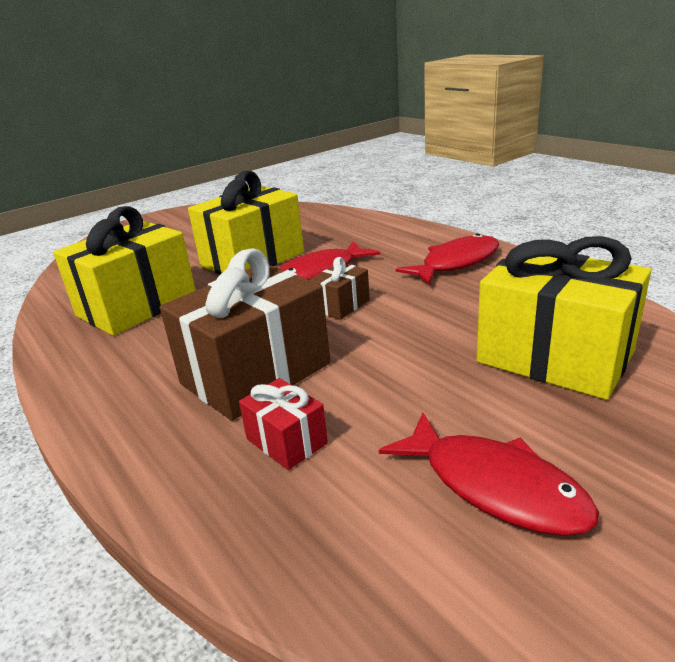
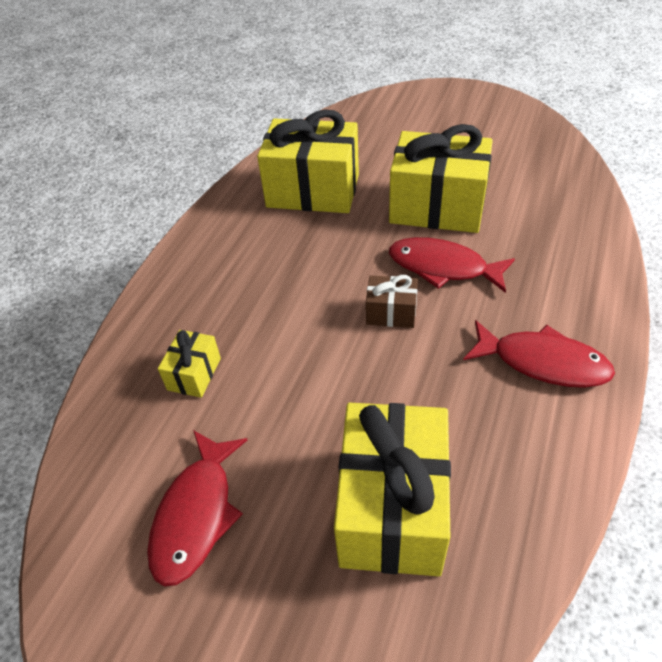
camera: 60 degrees right, 20 degrees up
(256, 373) = (261, 314): brown gift -> none
(286, 441) = (194, 374): red gift -> yellow gift

